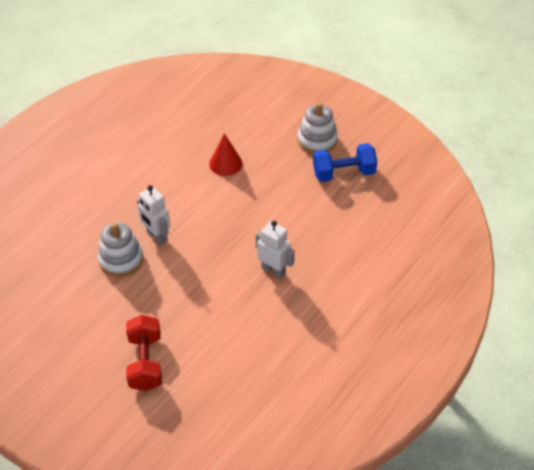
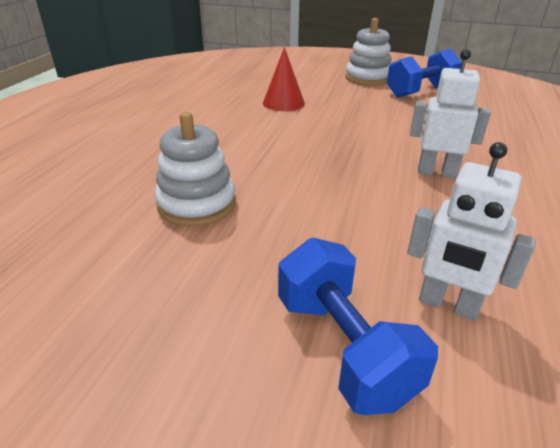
camera: 20 degrees left, 15 degrees down
(145, 362) = (343, 348): red dumbbell -> blue dumbbell
(156, 236) = (239, 171): white robot -> white robot (448, 305)

